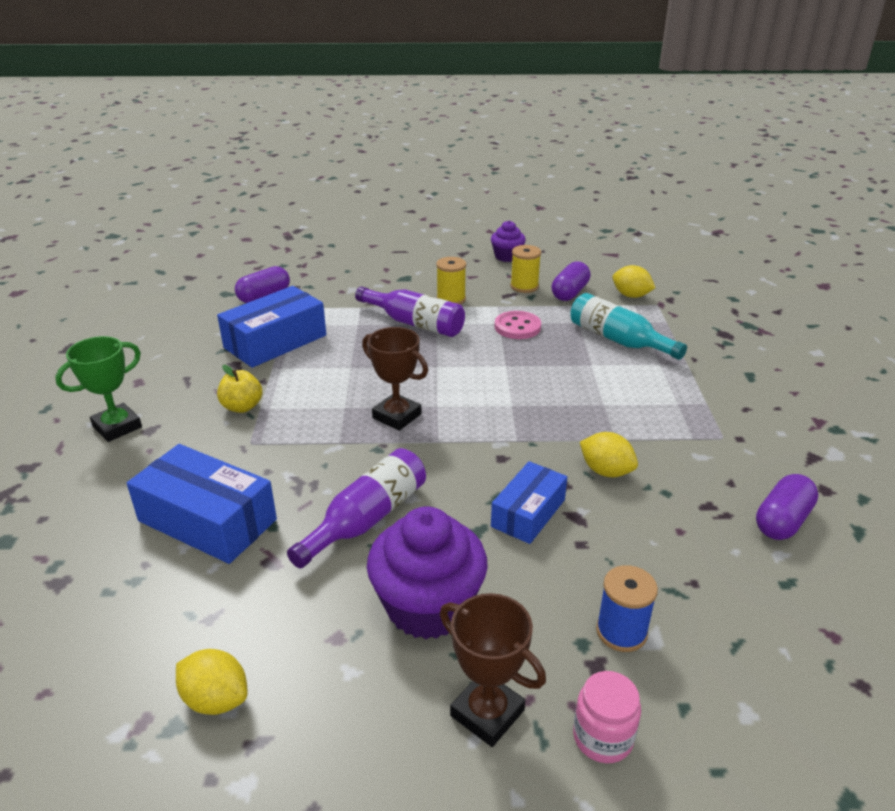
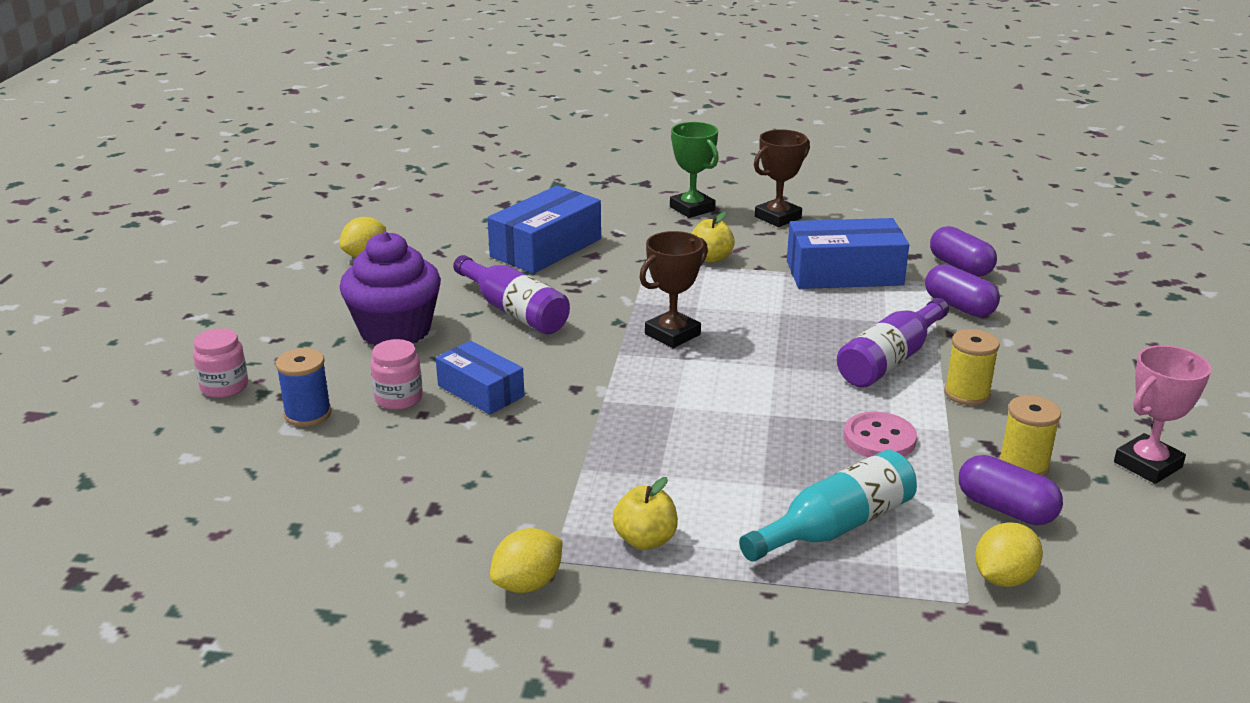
camera: 100 degrees right, 5 degrees down
(275, 341) = (844, 273): blue box -> blue box turned 60 degrees counterclockwise
(487, 713) = (281, 344): brown trophy -> brown trophy (777, 217)
(507, 256) = (1148, 465): purple cupcake -> pink trophy
(563, 567) = (399, 398): none -> pink jar
(606, 471) = (524, 450): yellow lemon -> yellow lemon (528, 584)
(677, 403) = (645, 540): none -> yellow apple
(782, 521) = (380, 557): purple capsule -> purple capsule (959, 307)

